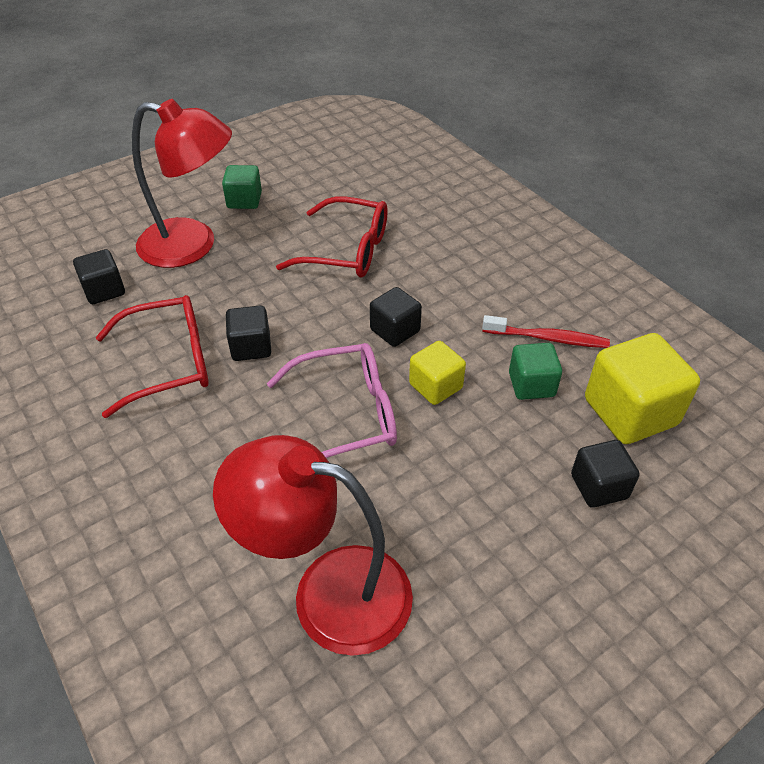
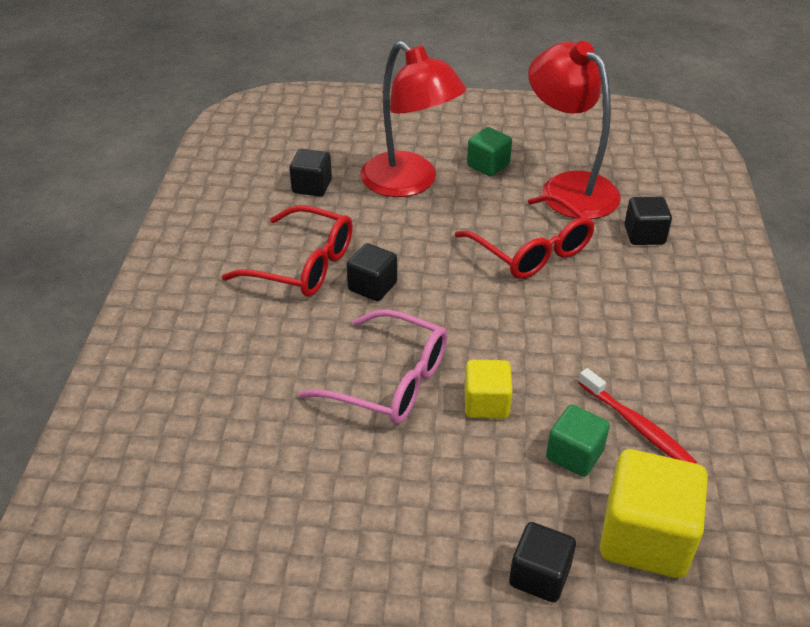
camera: 40 degrees right, 5 degrees down
(328, 592) = (243, 497): red lamp -> red lamp (568, 187)
(395, 330) = (501, 338): black cube -> black cube (644, 235)

